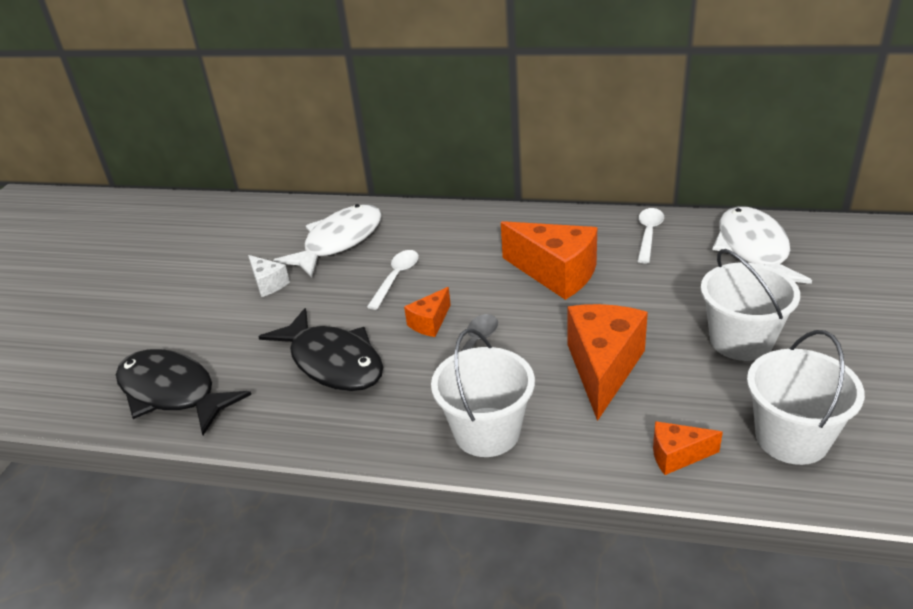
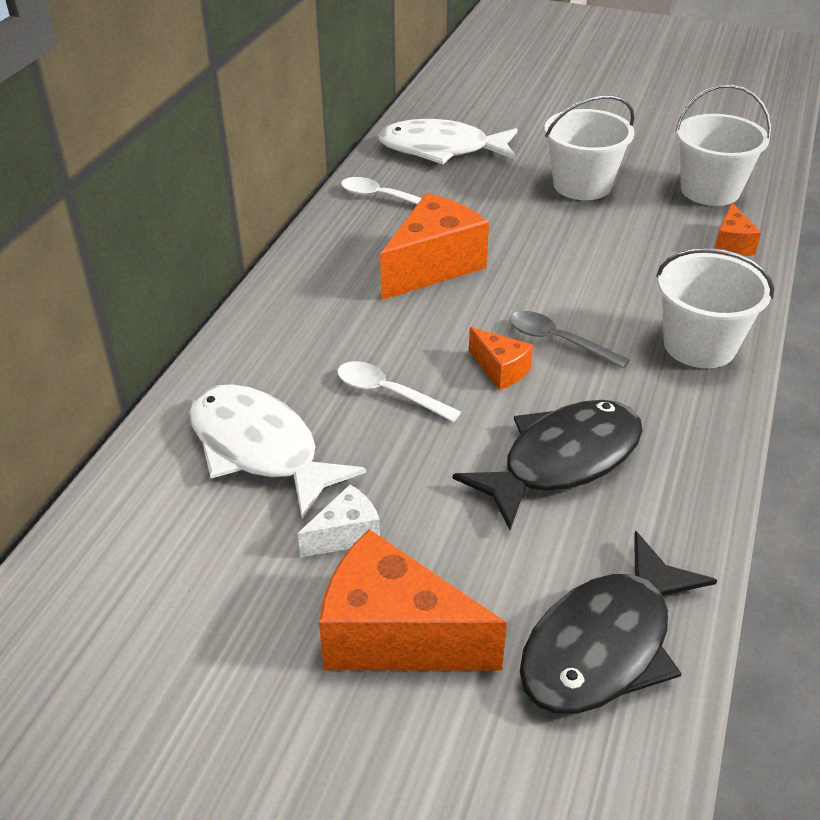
camera: 85 degrees left, 5 degrees up
(603, 368) = (609, 262): orange cheese -> orange cheese (394, 636)

